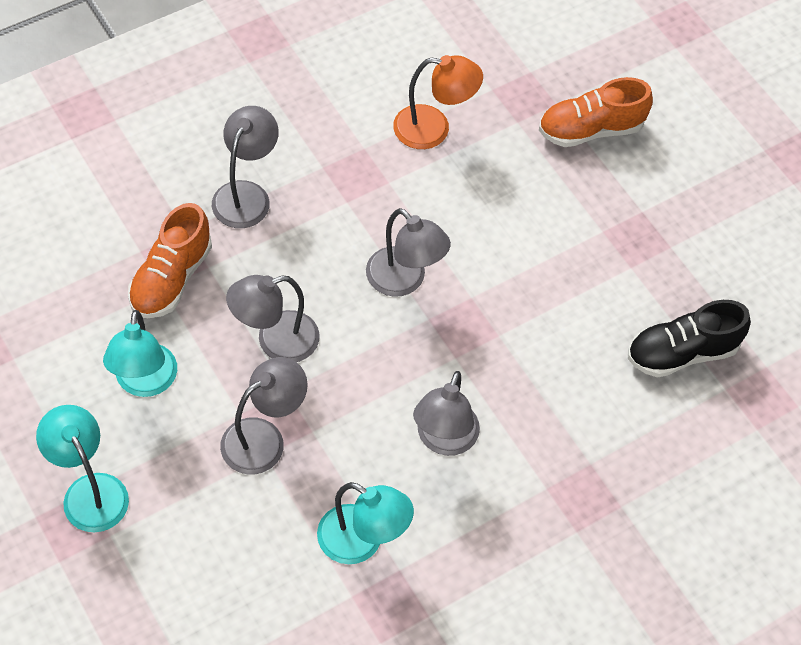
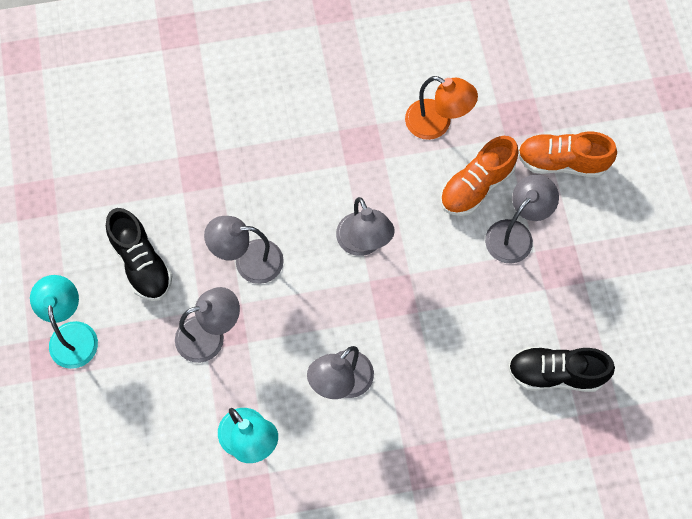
camera: 25 degrees right, 10 degrees up
(144, 383) = (141, 263): turquoise lamp -> black shoe
(171, 278) = (192, 186): orange shoe -> orange shoe (476, 186)
(246, 194) = (272, 135): grey lamp -> grey lamp (515, 234)

